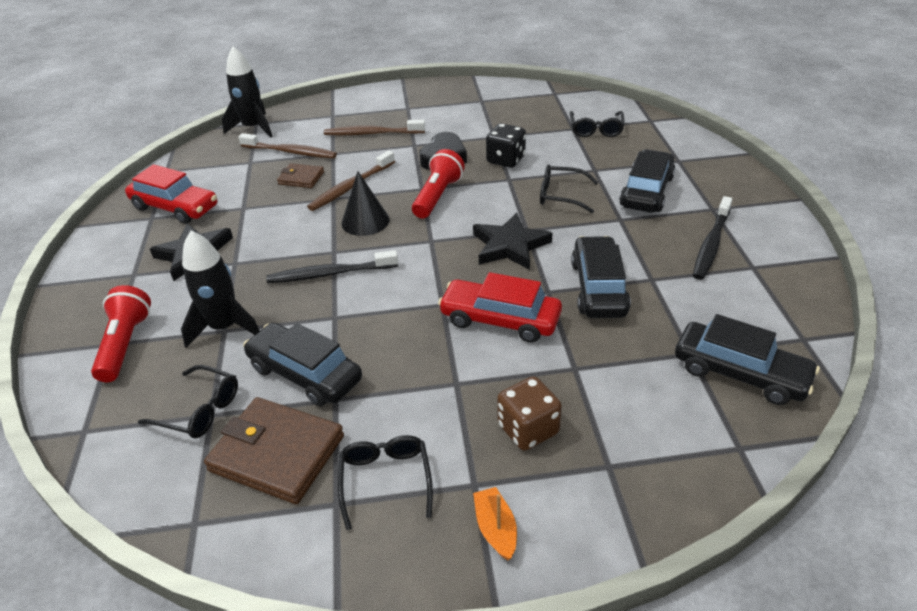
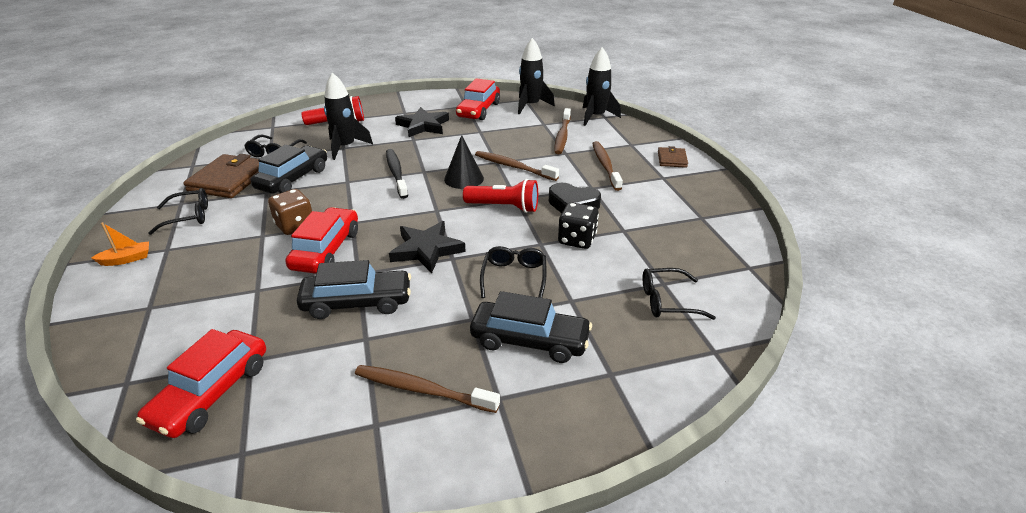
camera: 80 degrees right, 5 degrees down
(190, 167) = (531, 106): none -> black rocket
(301, 178) = (523, 145): brown wallet -> brown wallet (672, 159)
(528, 429) = (202, 268): brown dice -> brown dice (295, 225)
(711, 244) = (423, 390): black toothbrush -> brown toothbrush
(740, 373) = (211, 393): black car -> red car

